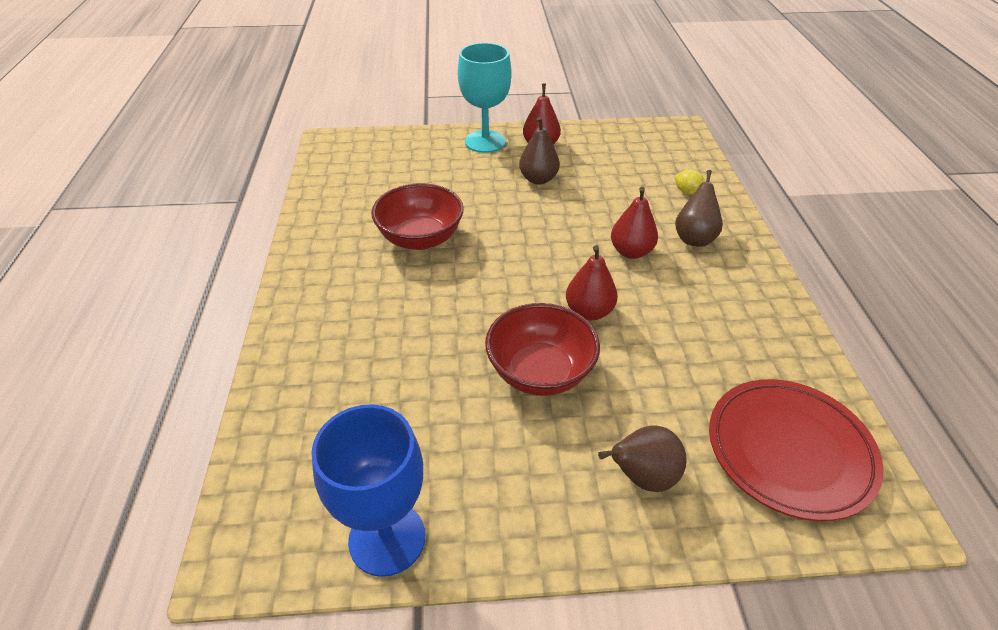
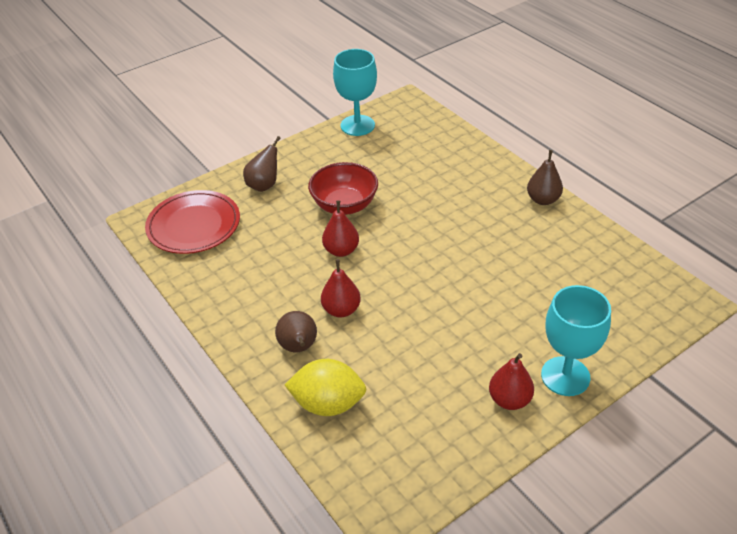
camera: 150 degrees right, 0 degrees up
(387, 538) = (357, 125): blue goblet -> turquoise goblet
(420, 238) = (498, 249): red bowl -> none
(538, 179) = (470, 350): brown pear -> brown pear (543, 200)
(687, 192) = (328, 404): yellow lemon -> yellow lemon, size x2.18

